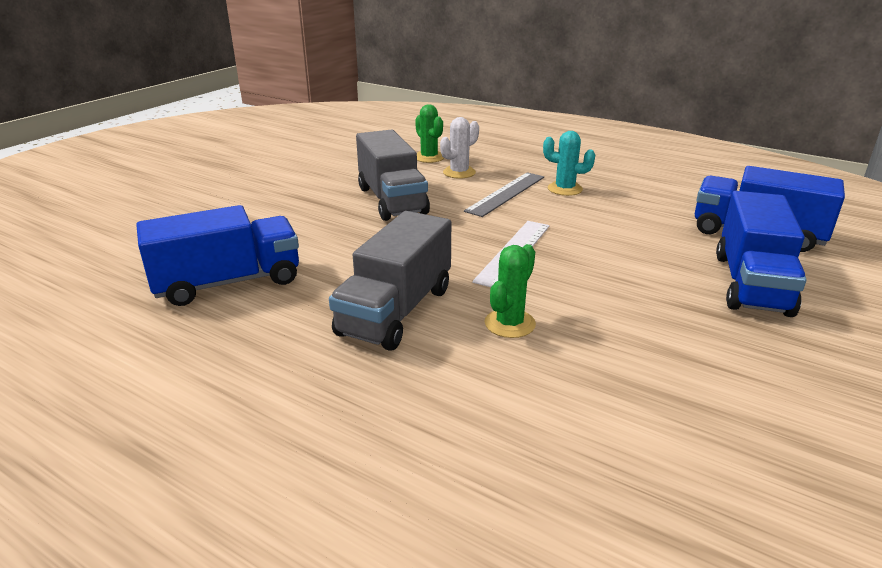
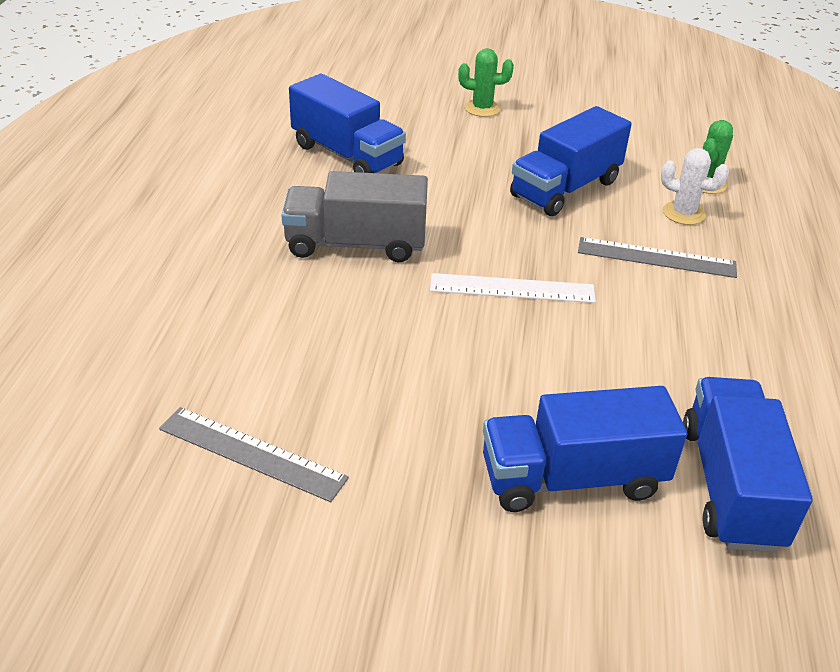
camera: 65 degrees right, 10 degrees up
(392, 200) = (565, 189): grey truck -> blue truck
(509, 323) = (373, 309): green cactus -> green cactus (482, 108)
(565, 189) = (716, 300): turquoise cactus -> none
(720, 447) = (251, 453): none -> grey ruler

